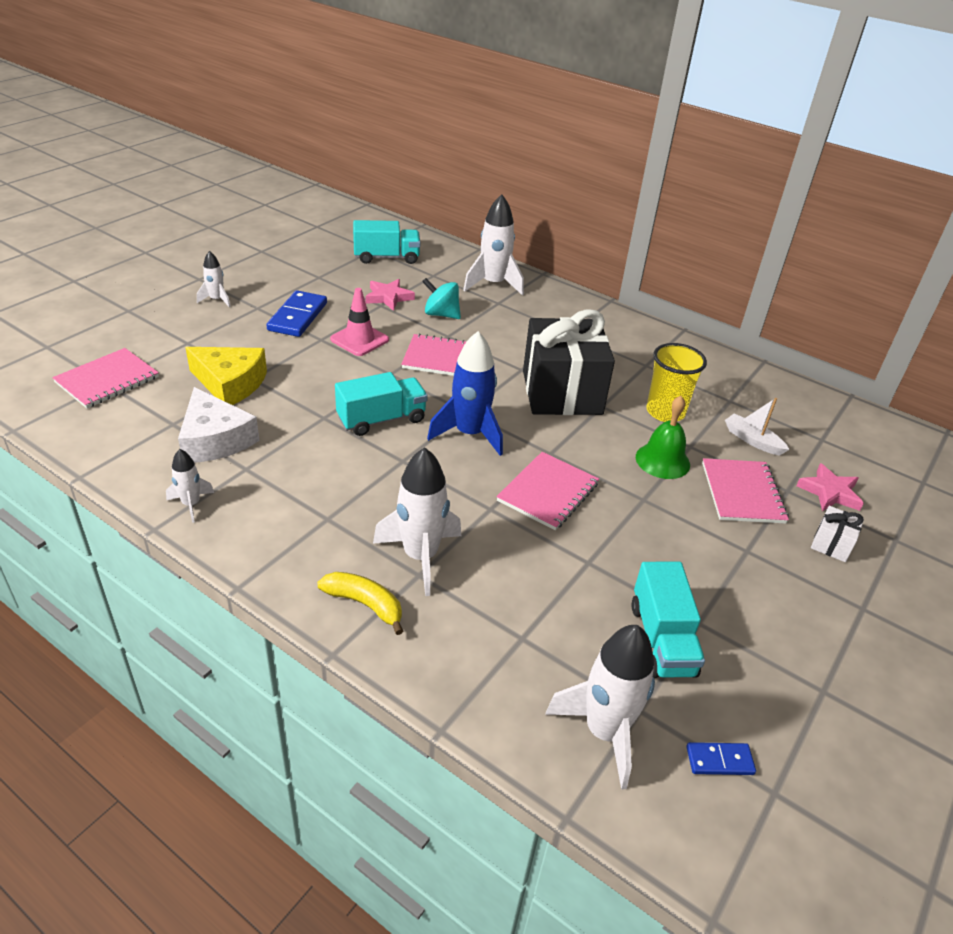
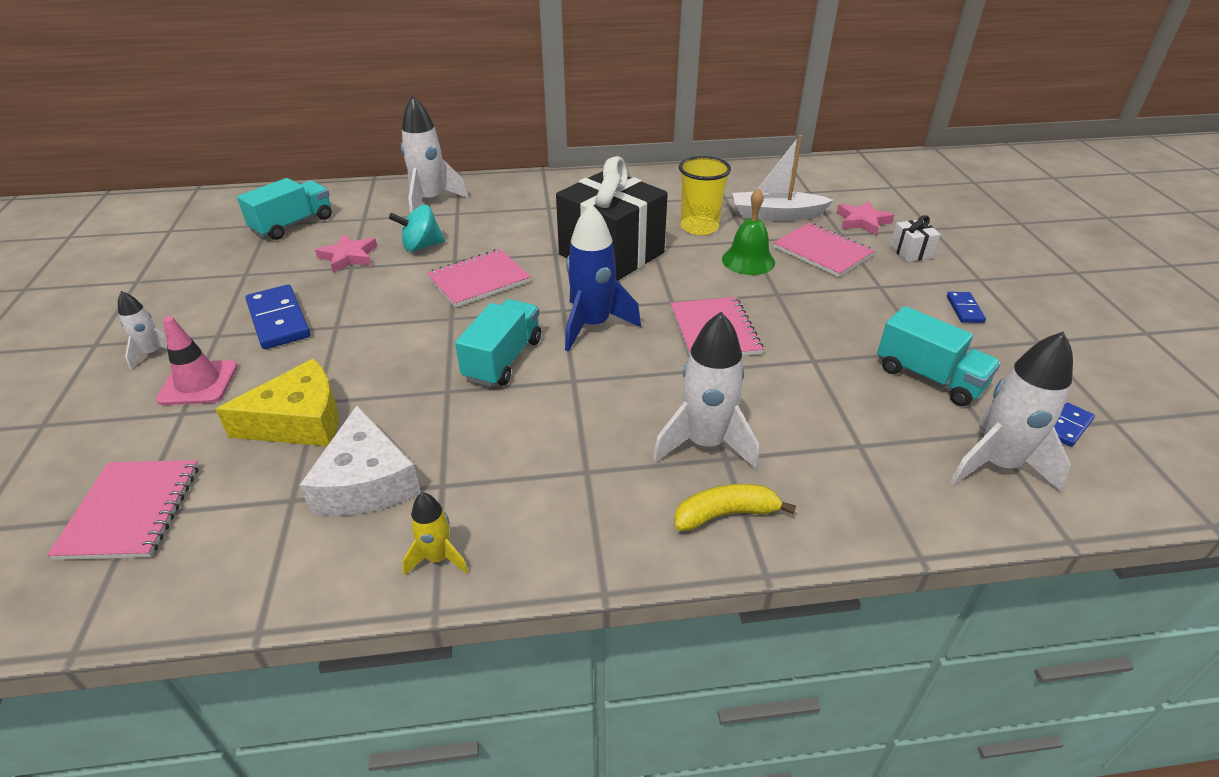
camera: 40 degrees left, 0 degrees up
(191, 504) = (438, 558): white rocket -> yellow rocket
(215, 439) = (366, 482): white cheese -> white cheese turned 60 degrees clockwise
(359, 339) = (376, 306): pink traffic cone -> pink traffic cone (198, 383)
(752, 440) = (776, 215): white boat -> white boat, size x1.57
(796, 618) = (964, 309): none -> blue domino

